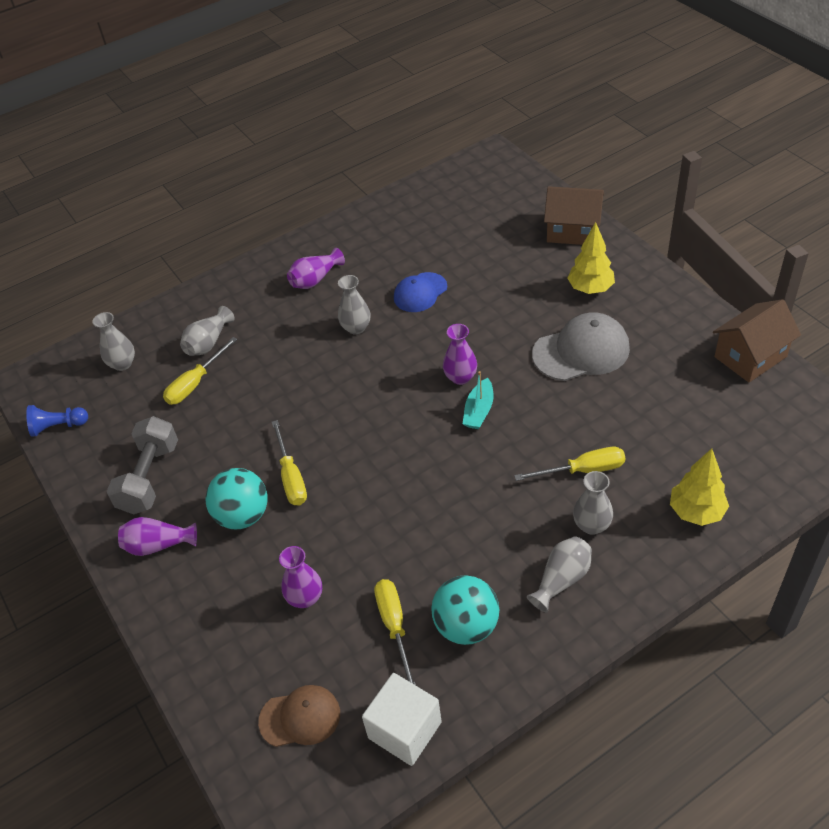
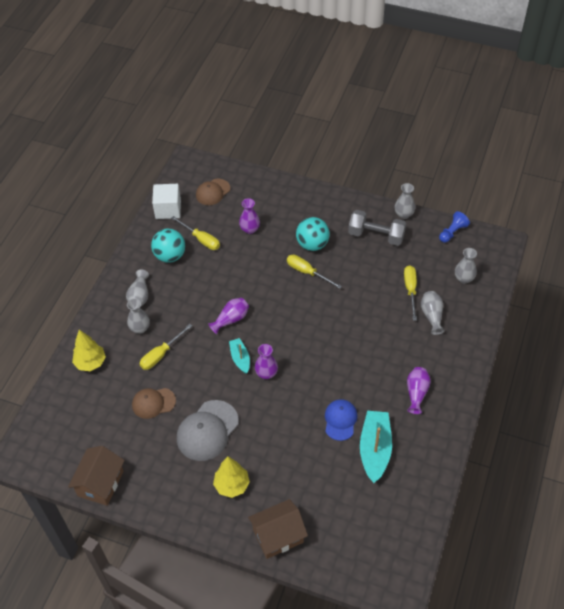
camera: 140 degrees right, 5 degrees up
(149, 478) = (376, 235): grey dumbbell -> grey dumbbell turned 45 degrees counterclockwise
(158, 545) = (337, 213): purple vase -> purple vase (231, 319)
(356, 328) = (356, 372): grey vase -> grey vase (403, 214)
(411, 253) = (375, 449): none -> turquoise boat
(631, 413) = (153, 403): none -> brown cap

